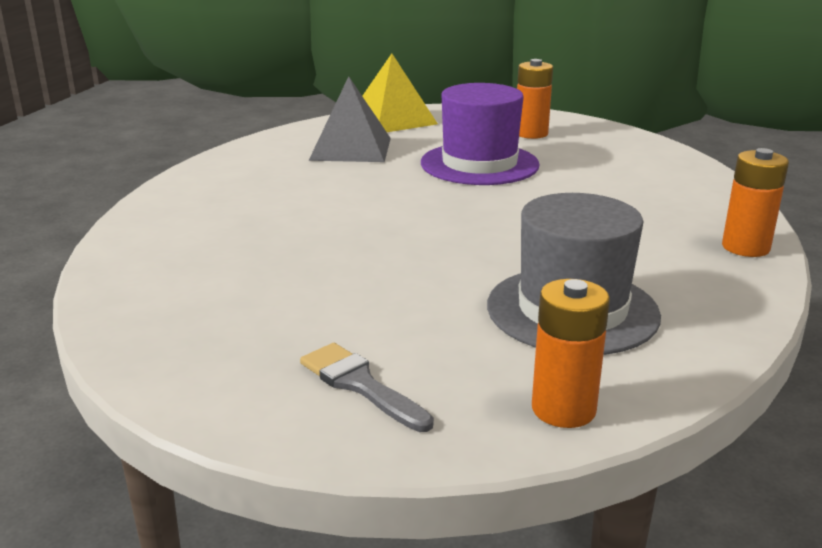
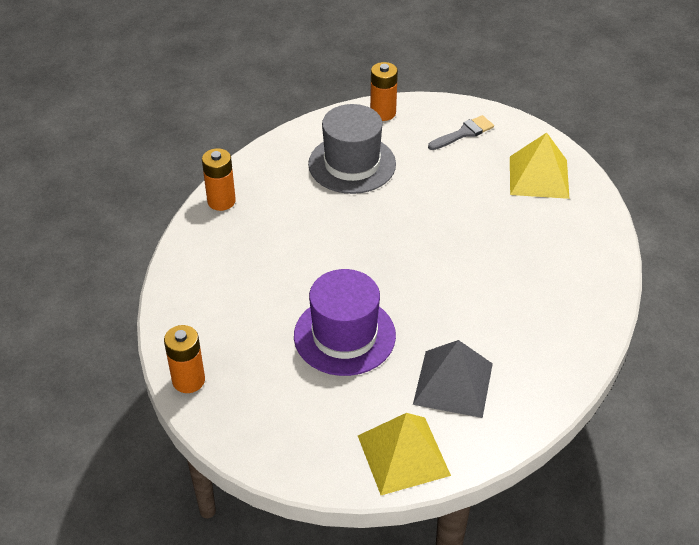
camera: 170 degrees left, 20 degrees up
(205, 323) = (539, 177): none -> yellow pyramid
(360, 385) = (463, 133): grey brush -> grey brush turned 90 degrees counterclockwise
(531, 133) = (272, 395): orange battery -> orange battery (188, 380)

